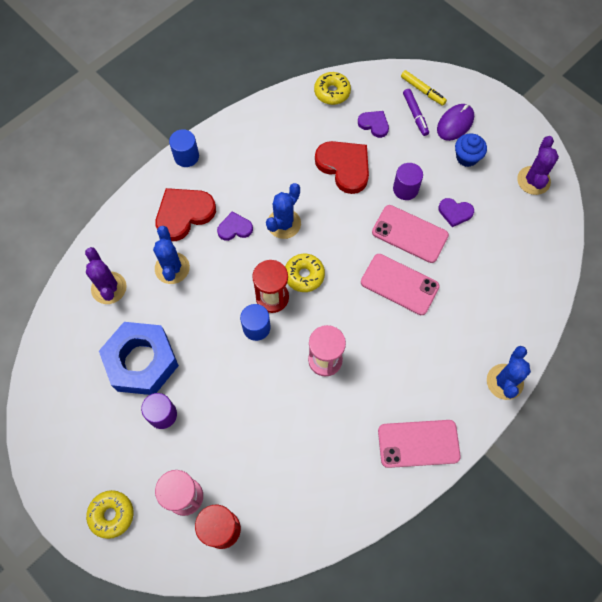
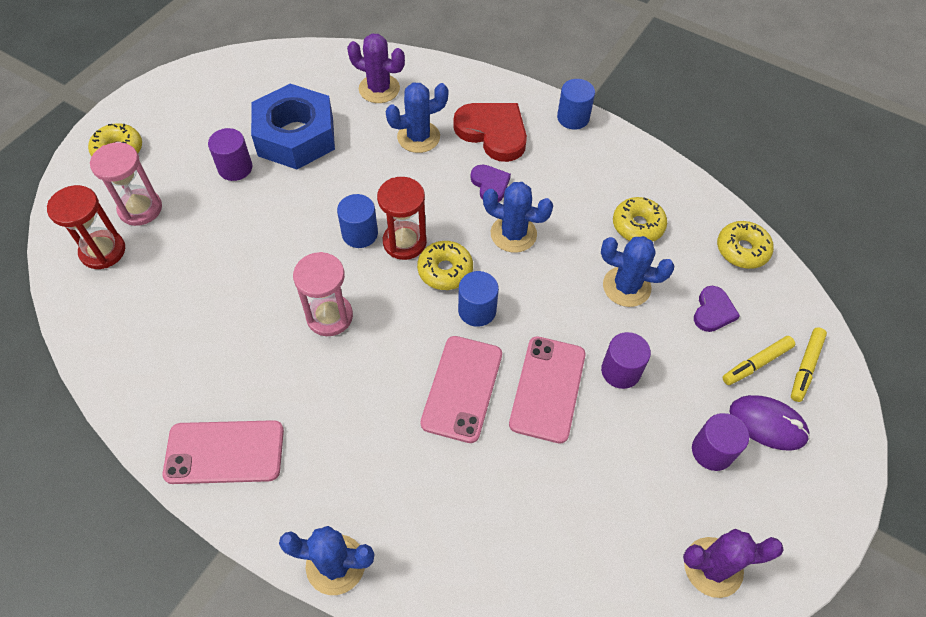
camera: 75 degrees right, 10 degrees down
(109, 288) = (379, 89): purple cactus -> purple cactus turned 60 degrees clockwise
(297, 145) = (638, 226): none -> yellow donut
(342, 262) = (477, 310): none -> blue cylinder
(344, 167) = (626, 287): red heart -> blue cactus
(415, 115) = (756, 363): purple marker -> yellow marker
(418, 443) = (224, 452): pink phone -> pink phone turned 75 degrees counterclockwise
(455, 212) = (605, 447): purple heart -> none
(467, 157) = (712, 451): blue cupcake -> purple cylinder

